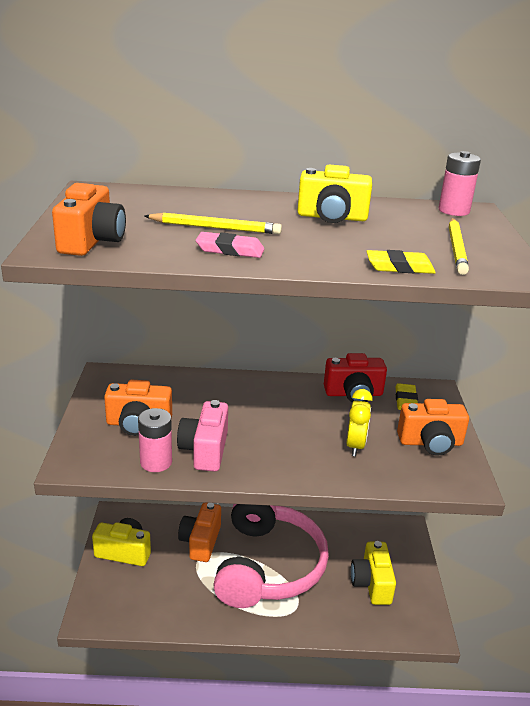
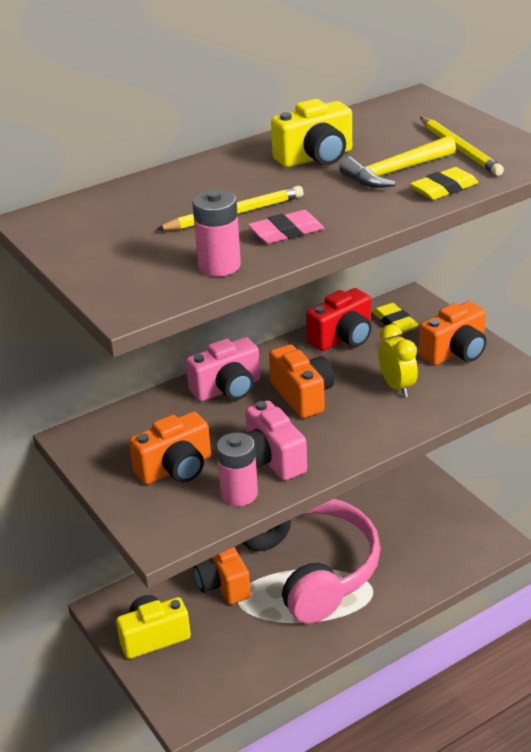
camera: 30 degrees left, 5 degrees up
(92, 241) = (151, 278): orange camera -> orange camera (303, 396)
(234, 390) = (228, 389): none -> pink camera
(371, 583) = (418, 530): yellow camera -> none
(378, 244) = (396, 172): none -> yellow hammer
(453, 211) = (403, 107): pink battery -> pink battery (219, 266)

